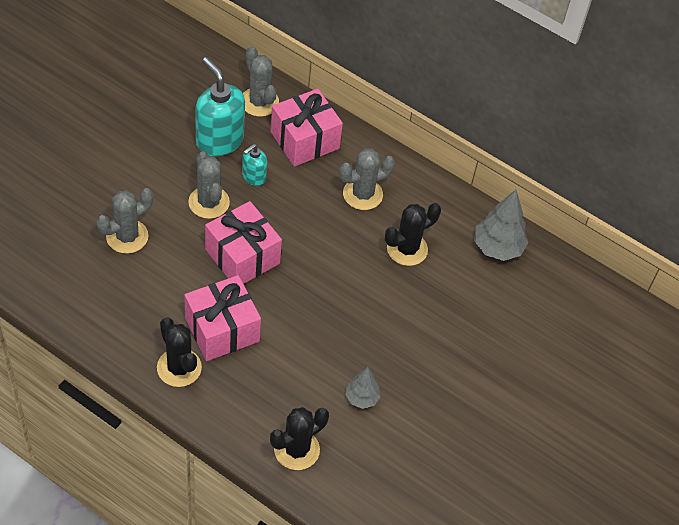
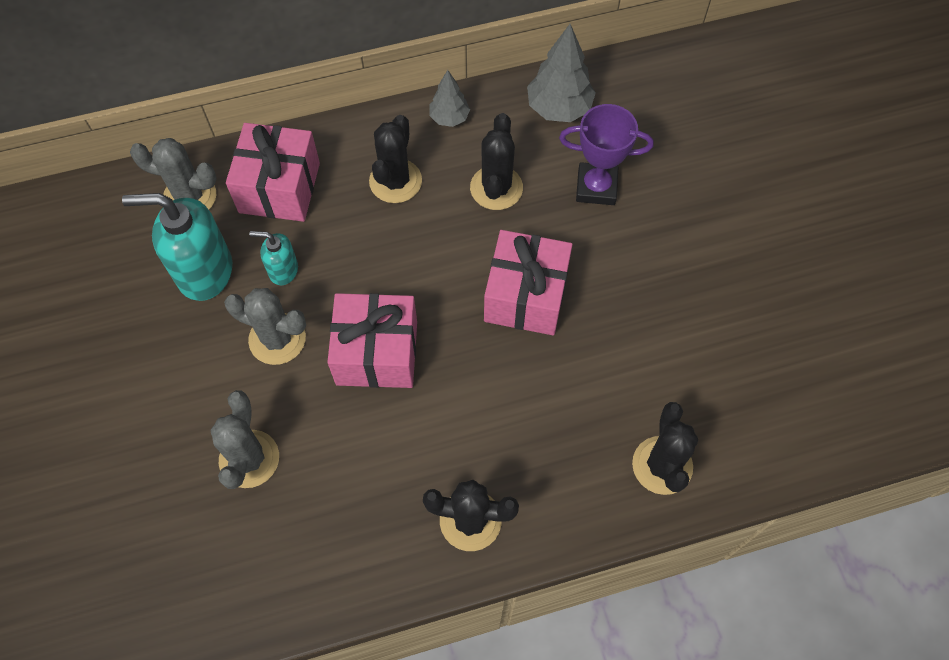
camera: 45 degrees left, 10 degrees up
(222, 329) = (455, 439): pink gift -> pink gift (526, 296)
(253, 177) = (283, 270): turquoise soap dispenser -> turquoise soap dispenser turned 105 degrees clockwise
(361, 398) = (643, 356): grey tree -> grey tree (449, 118)
(362, 194) = (395, 181): grey cactus -> black cactus
(458, 302) = (596, 187): none -> purple trophy

